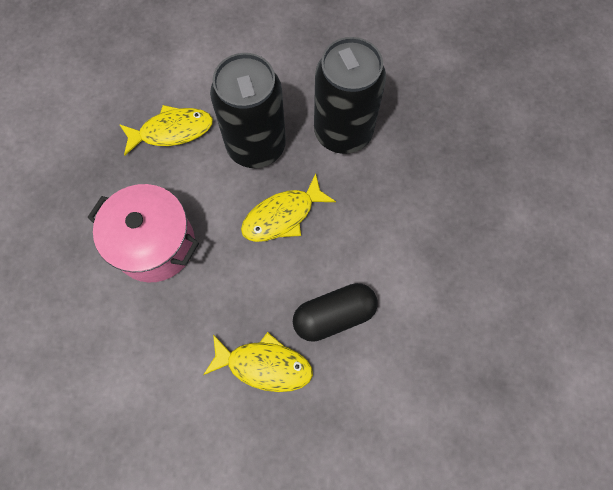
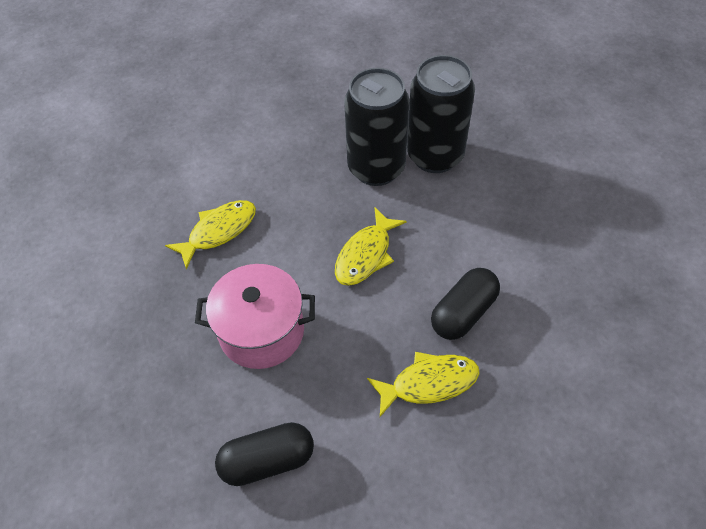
camera: 25 degrees left, 15 degrees down
(97, 362) = (267, 460): none -> black capsule
(256, 146) = (306, 211): black can -> black can (435, 156)

